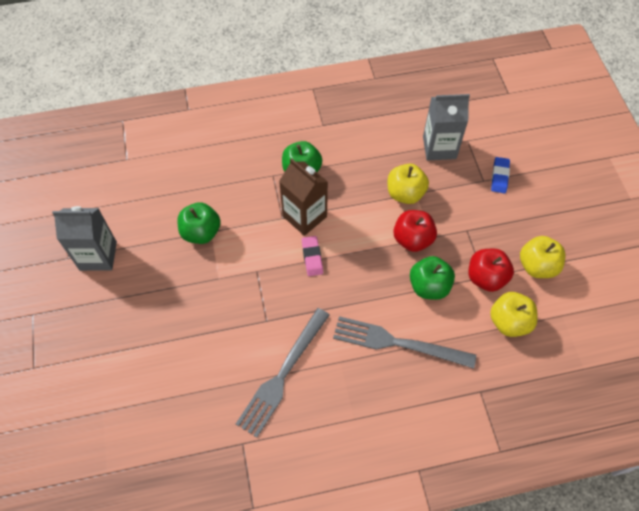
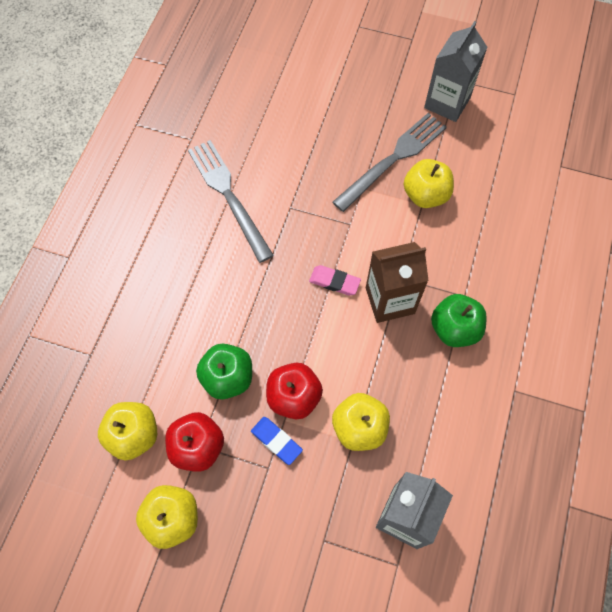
camera: 120 degrees right, 5 degrees up
(201, 232) = (425, 195): green apple -> yellow apple
(397, 343) = (189, 309): grey fork -> grey fork (393, 159)
(499, 176) = (317, 567): blue eraser -> blue eraser (276, 441)

